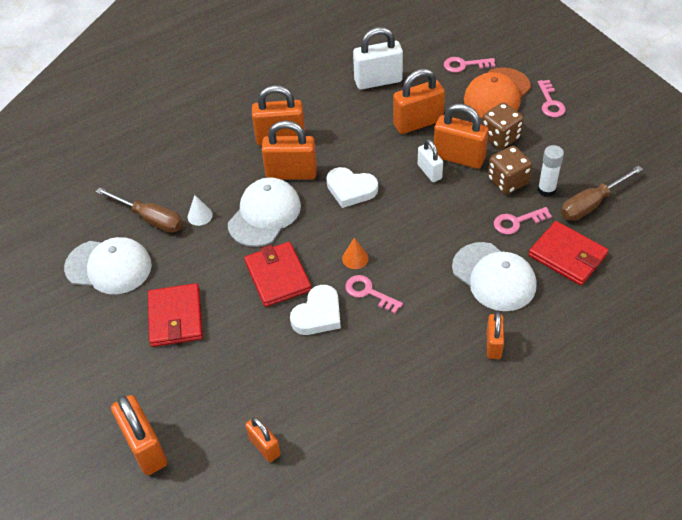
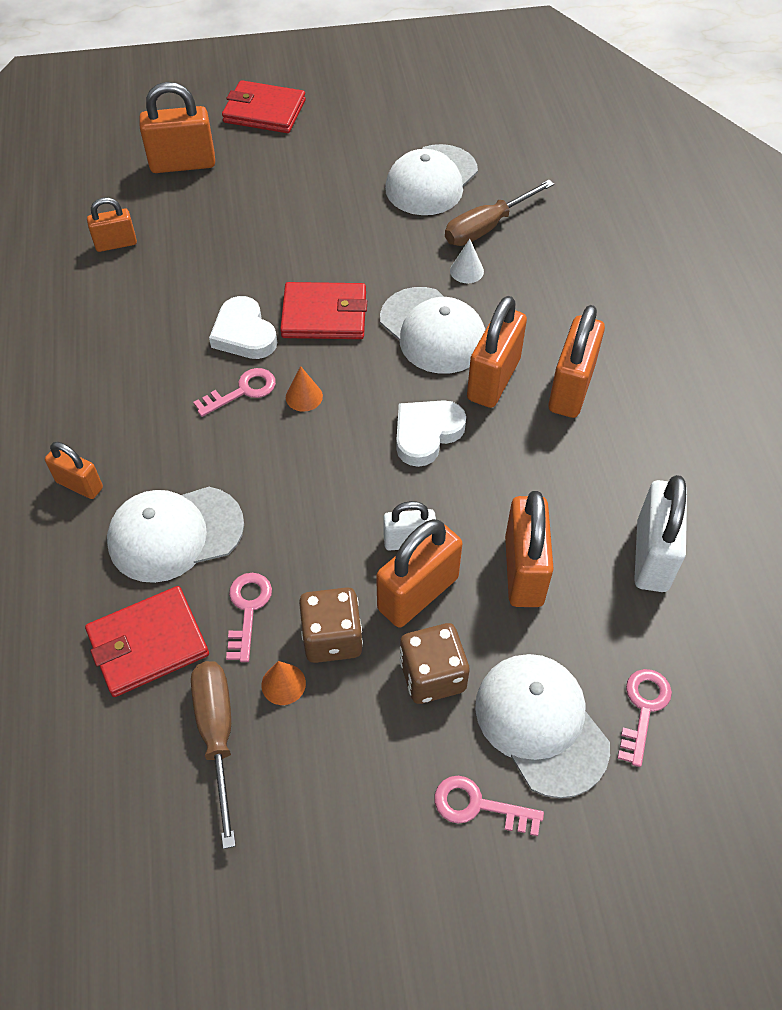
camera: 110 degrees right, 5 degrees up
(175, 317) = (323, 217): red wallet -> red wallet (264, 111)
(497, 94) = (541, 724): orange cap -> white cap
(546, 190) = (283, 684): white glue stick -> orange cone

